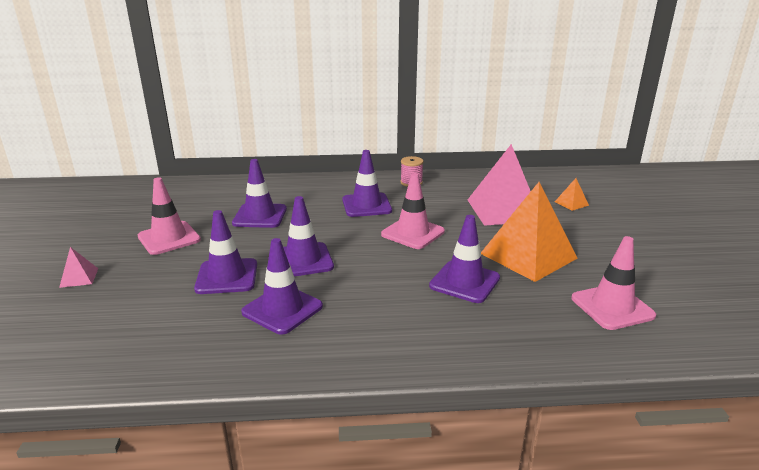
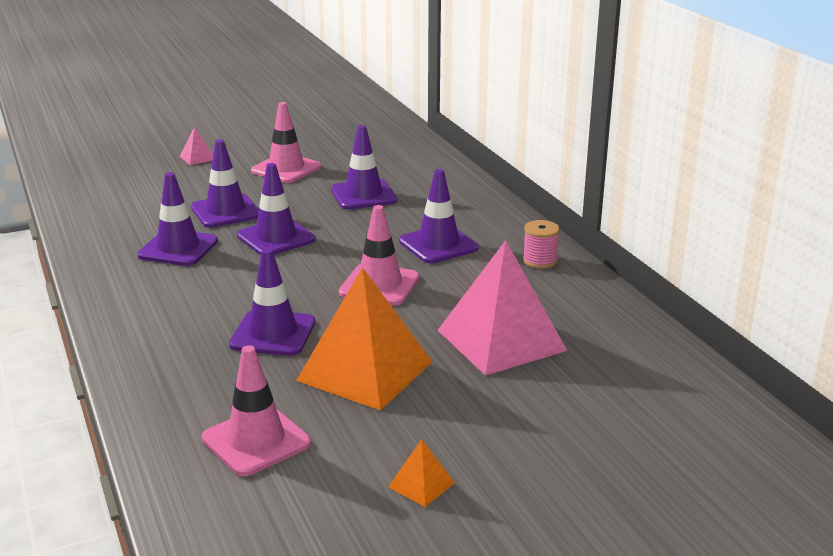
camera: 70 degrees right, 0 degrees up
(571, 203) = (577, 398): orange pyramid -> orange pyramid (421, 485)

